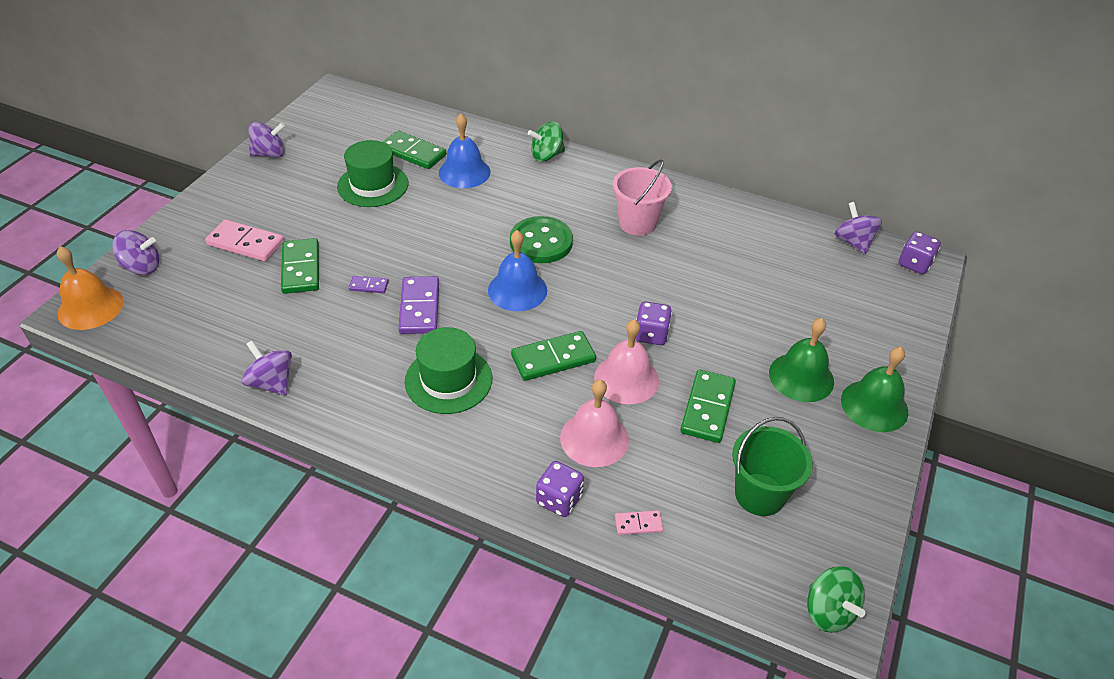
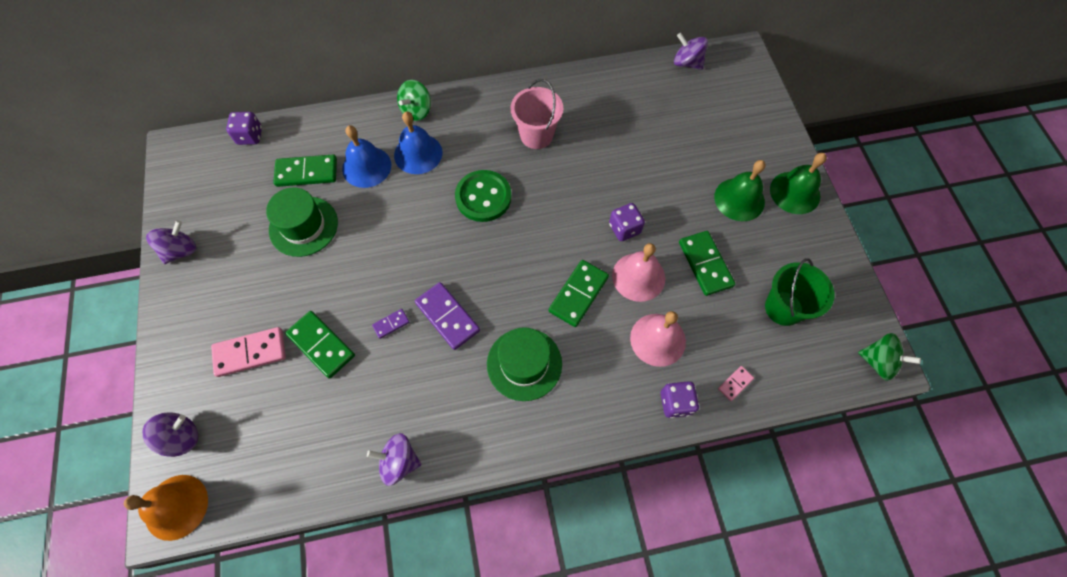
camera: 35 degrees left, 20 degrees up
(517, 290) = (504, 252): blue bell -> blue bell (418, 153)
(914, 264) = (736, 59): purple dice -> purple dice (250, 136)

